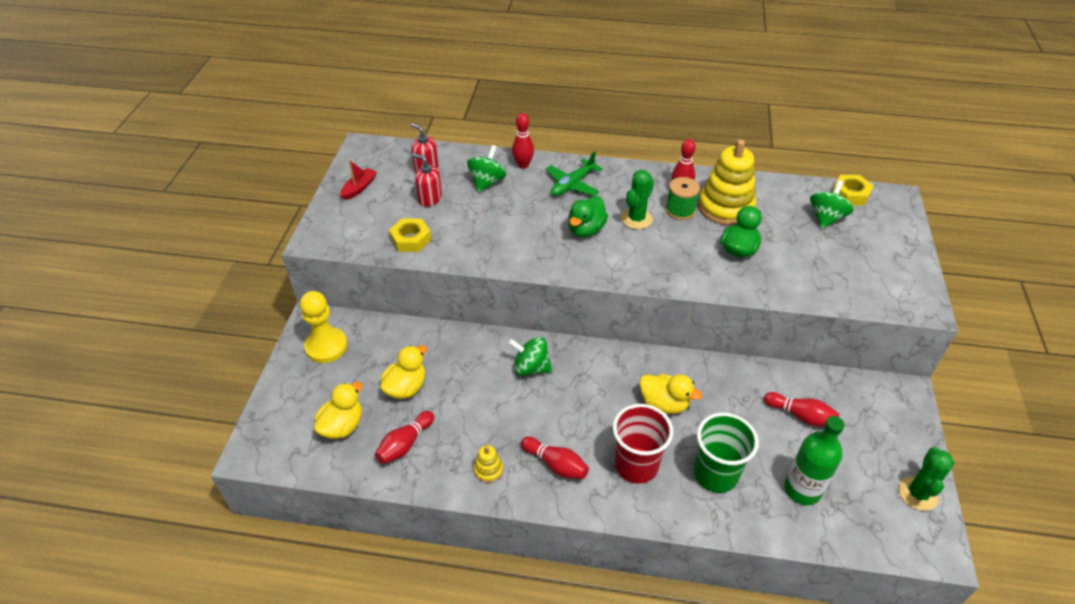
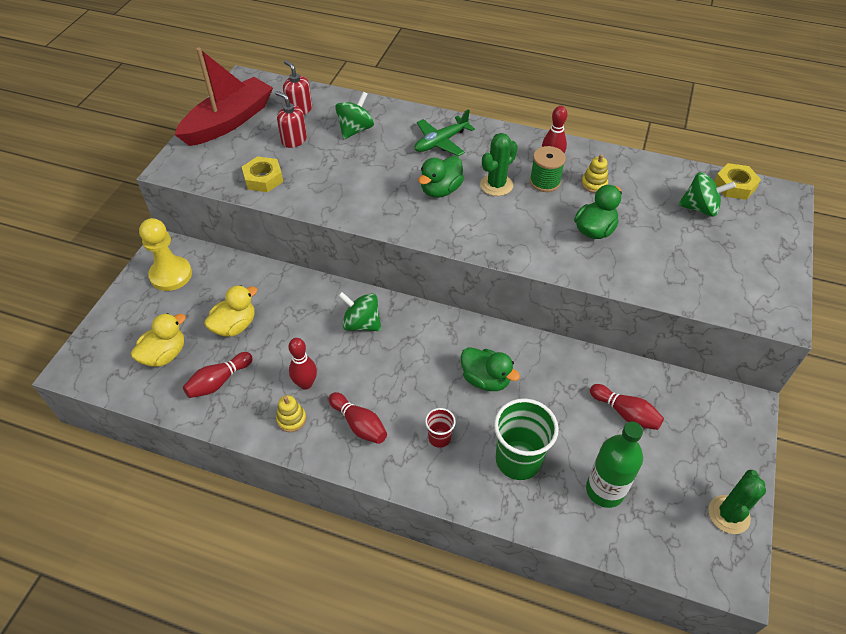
camera: 10 degrees right, 5 degrees up
(359, 188) = (229, 121): red boat -> red boat, size x2.28
(523, 165) = (397, 116): red bowling pin -> red bowling pin (305, 384)
(636, 465) = (439, 438): red cup -> red cup, size x0.50
(664, 404) = (485, 379): yellow duck -> green duck
(725, 207) = (594, 184): yellow stacking toy -> yellow stacking toy, size x0.44
(826, 218) = (700, 208): green spinning top -> green spinning top turned 60 degrees clockwise

